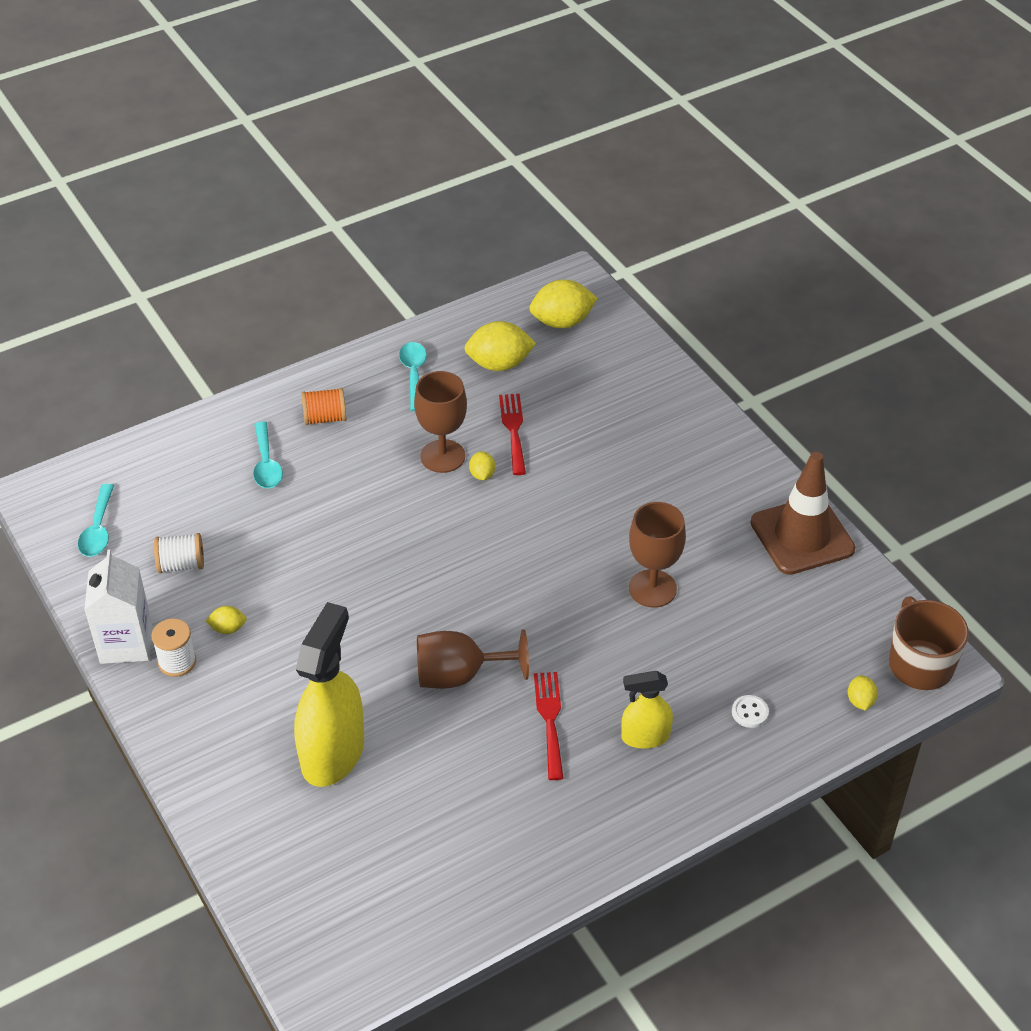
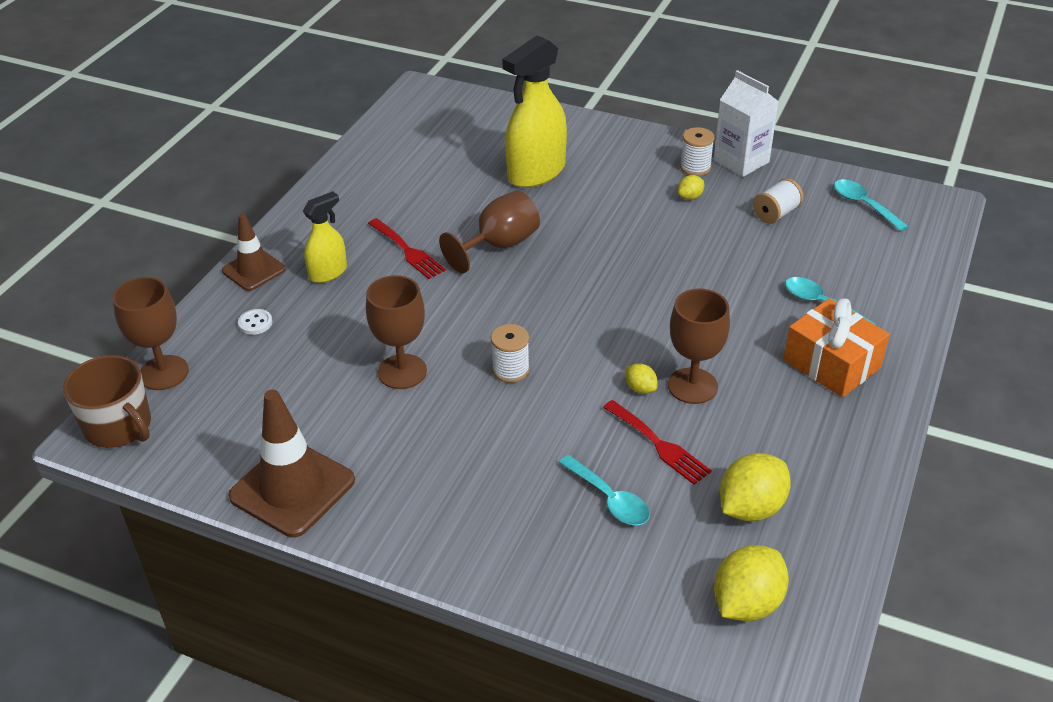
camera: 145 degrees right, 5 degrees down
(325, 418) = (831, 364): orange spool -> orange gift
(333, 752) = (536, 172): yellow spray bottle -> yellow spray bottle turned 60 degrees clockwise
(414, 374) = (815, 448): turquoise spoon -> turquoise spoon (609, 499)
(564, 542) = (510, 370): none -> white spool
(716, 783) = (253, 270): none -> brown traffic cone
(860, 701) = (164, 373): yellow lemon -> brown goblet

